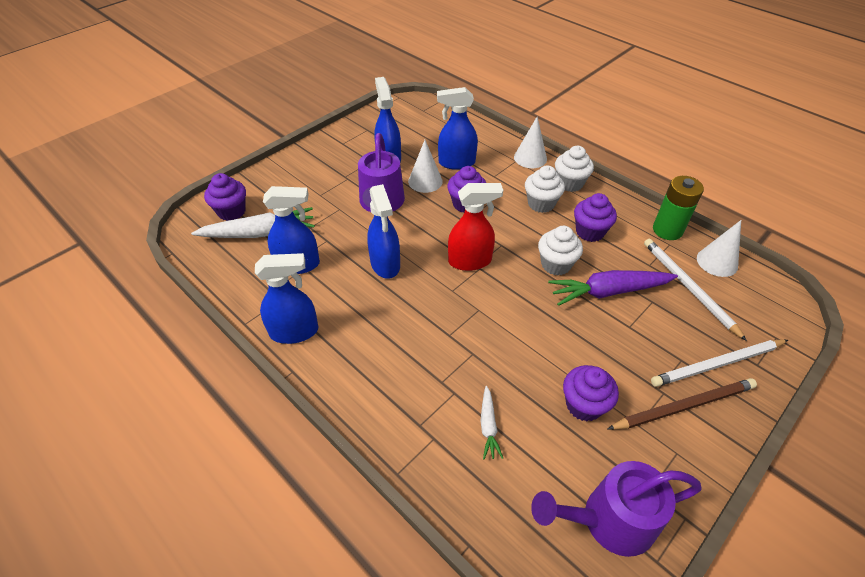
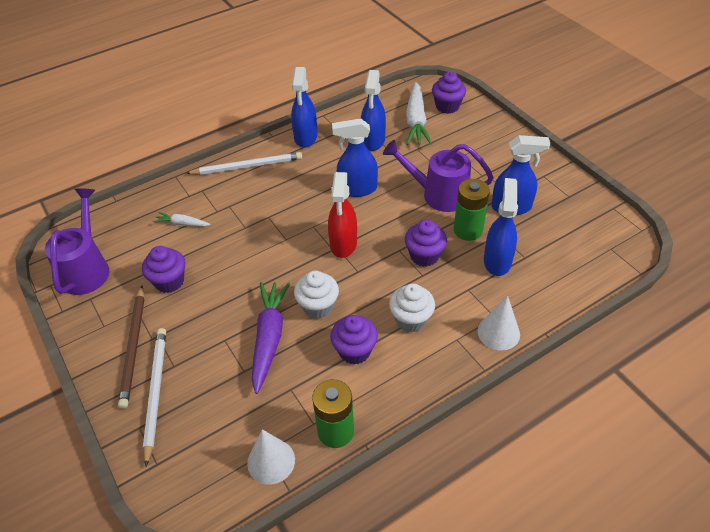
camera: 105 degrees right, 0 degrees up
(425, 181) = (468, 230): white cone -> green battery
(570, 183) = (441, 358): white cupcake -> none
(688, 287) = (247, 412): white pencil -> white pencil (247, 166)

